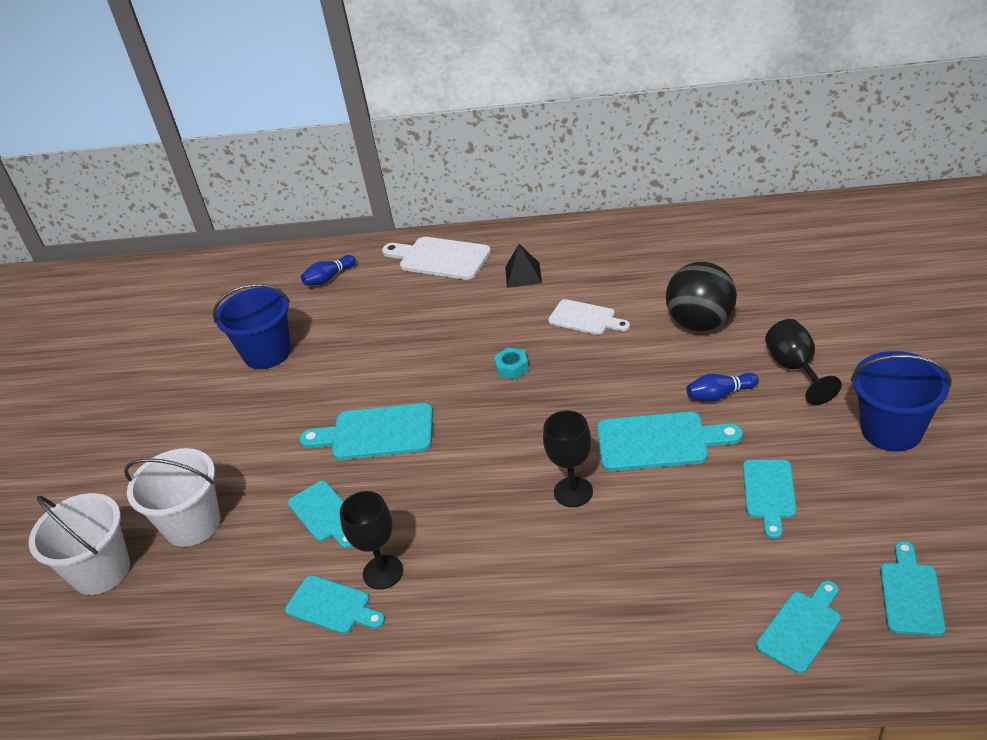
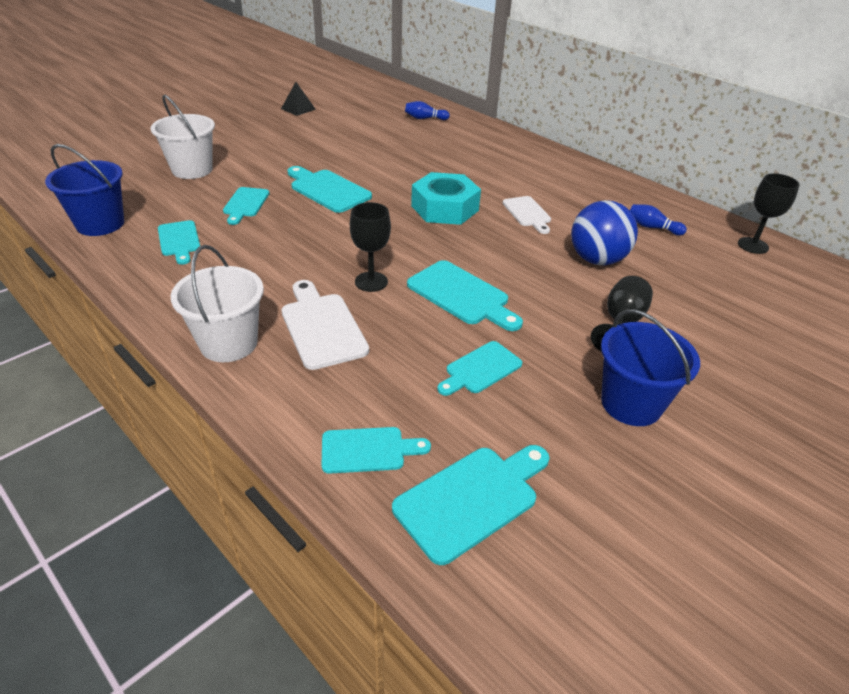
camera: 35 degrees right, 0 degrees up
(101, 571) = (132, 161): white bucket -> white bucket (228, 343)
(267, 353) = (342, 129): blue bucket -> blue bucket (100, 224)
(383, 572) = (223, 244): black goblet -> black goblet (753, 245)
(440, 258) = (496, 142): white cutting board -> white cutting board (322, 327)
(512, 367) = (445, 208): turquoise nut -> turquoise nut, size x2.34
(523, 275) = (528, 174): black pyramid -> black pyramid (298, 109)
(700, 323) = (597, 260): black ball -> blue ball
(719, 395) = (542, 300): blue bowling pin -> blue bowling pin (652, 227)
(910, 594) = (471, 499): turquoise cutting board -> turquoise cutting board, size x1.52

